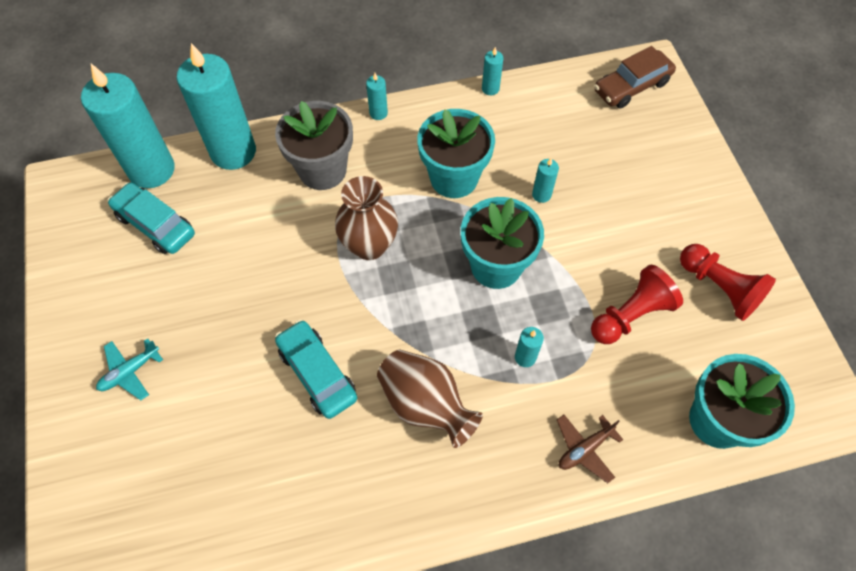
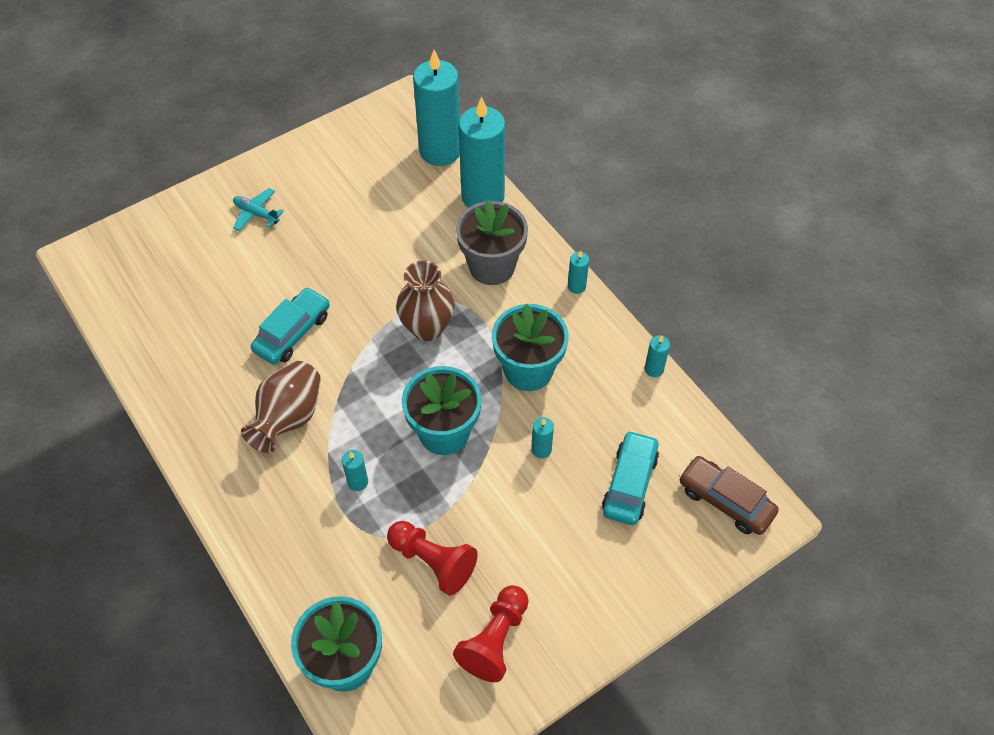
camera: 70 degrees right, 5 degrees down
(155, 224) = (389, 175): turquoise car -> turquoise car (629, 484)
(584, 449) = (284, 552): brown plane -> none

